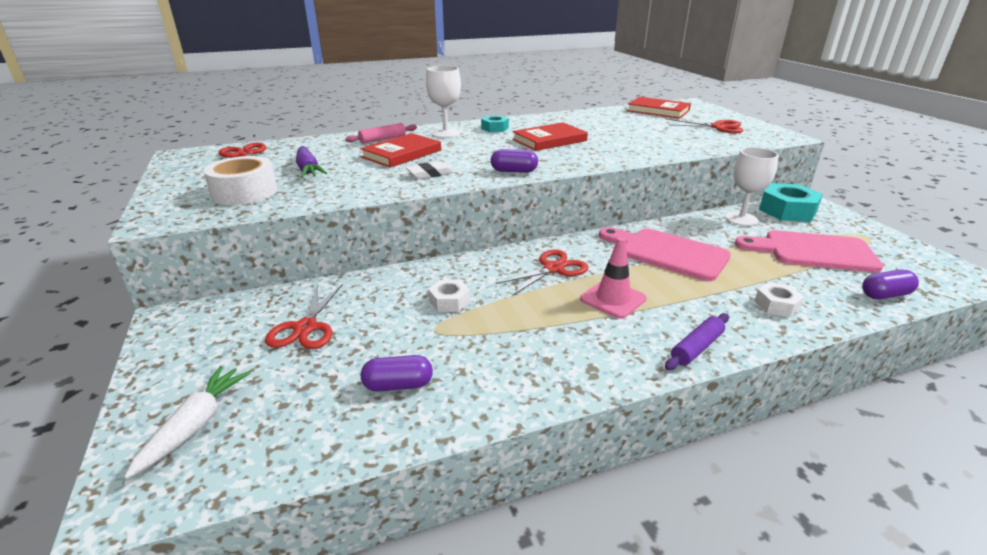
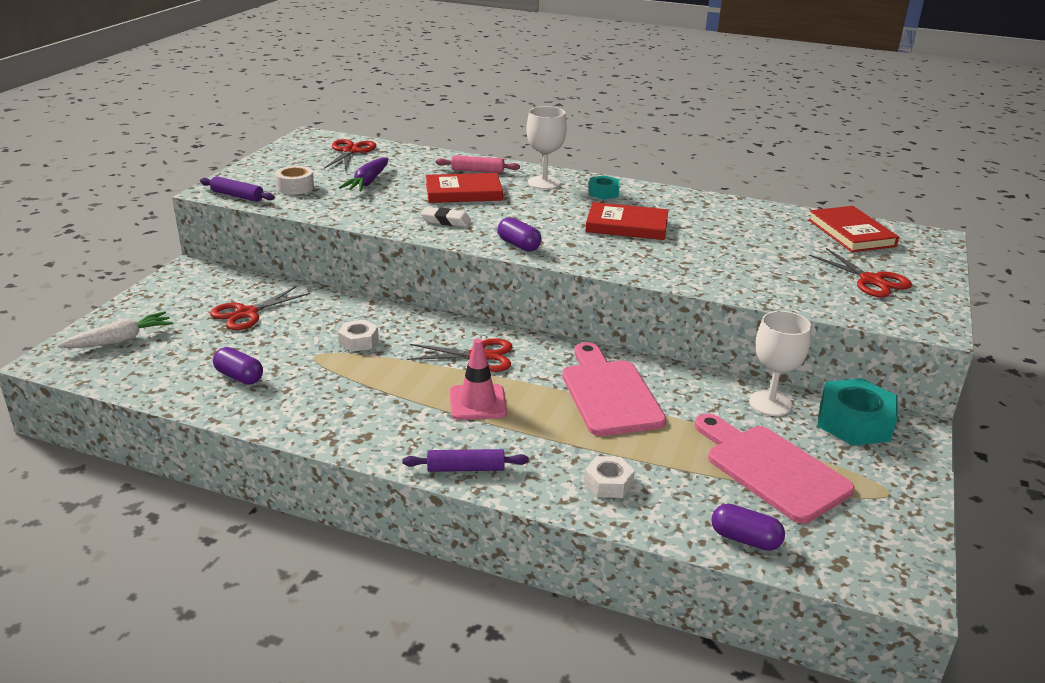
camera: 40 degrees right, 0 degrees up
(193, 217) = (237, 196): none -> purple rolling pin
(244, 192) = (295, 187): white tape -> white tape, size x0.65

